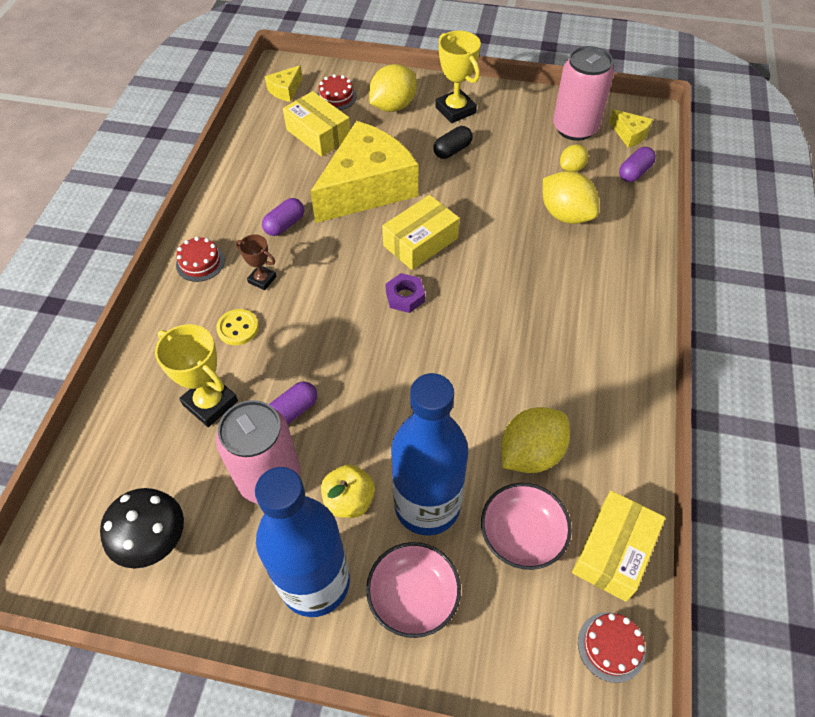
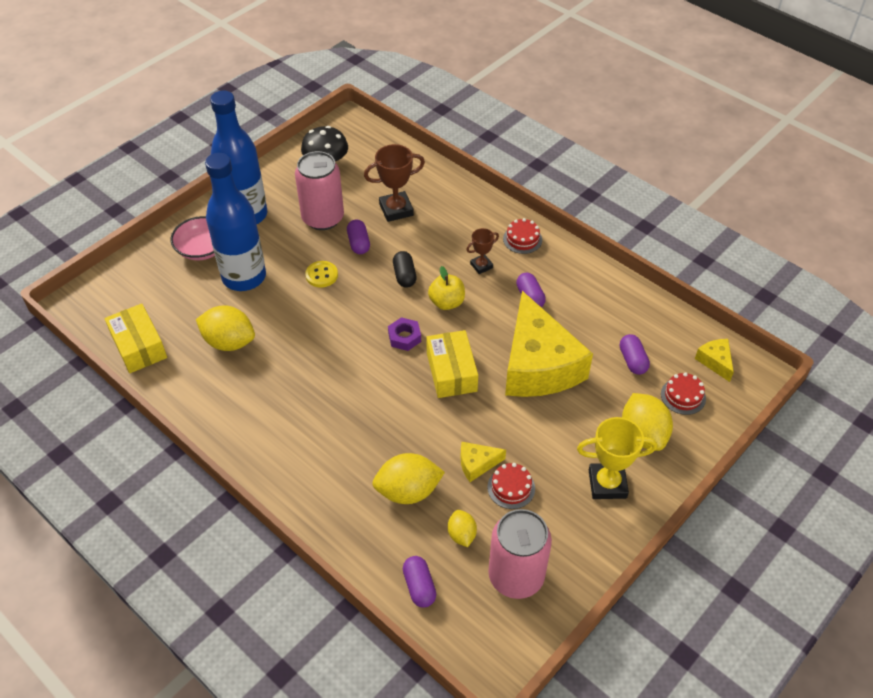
camera: 120 degrees right, 5 degrees down
(210, 403) = (396, 210): yellow trophy -> brown trophy
(238, 328) = (446, 239): yellow button -> yellow button (321, 275)
(318, 134) = (632, 360): yellow box -> purple capsule
(349, 500) = (278, 245): yellow apple -> yellow apple (447, 302)
(452, 150) = (548, 450): black capsule -> black capsule (404, 276)
(522, 534) = (188, 310): pink bowl -> none
(531, 453) = (229, 342): yellow lemon -> yellow lemon turned 60 degrees counterclockwise
(611, 646) = (99, 315): red cake -> red cake (511, 488)
(629, 134) = (474, 623): yellow cheese -> yellow cheese (477, 464)

